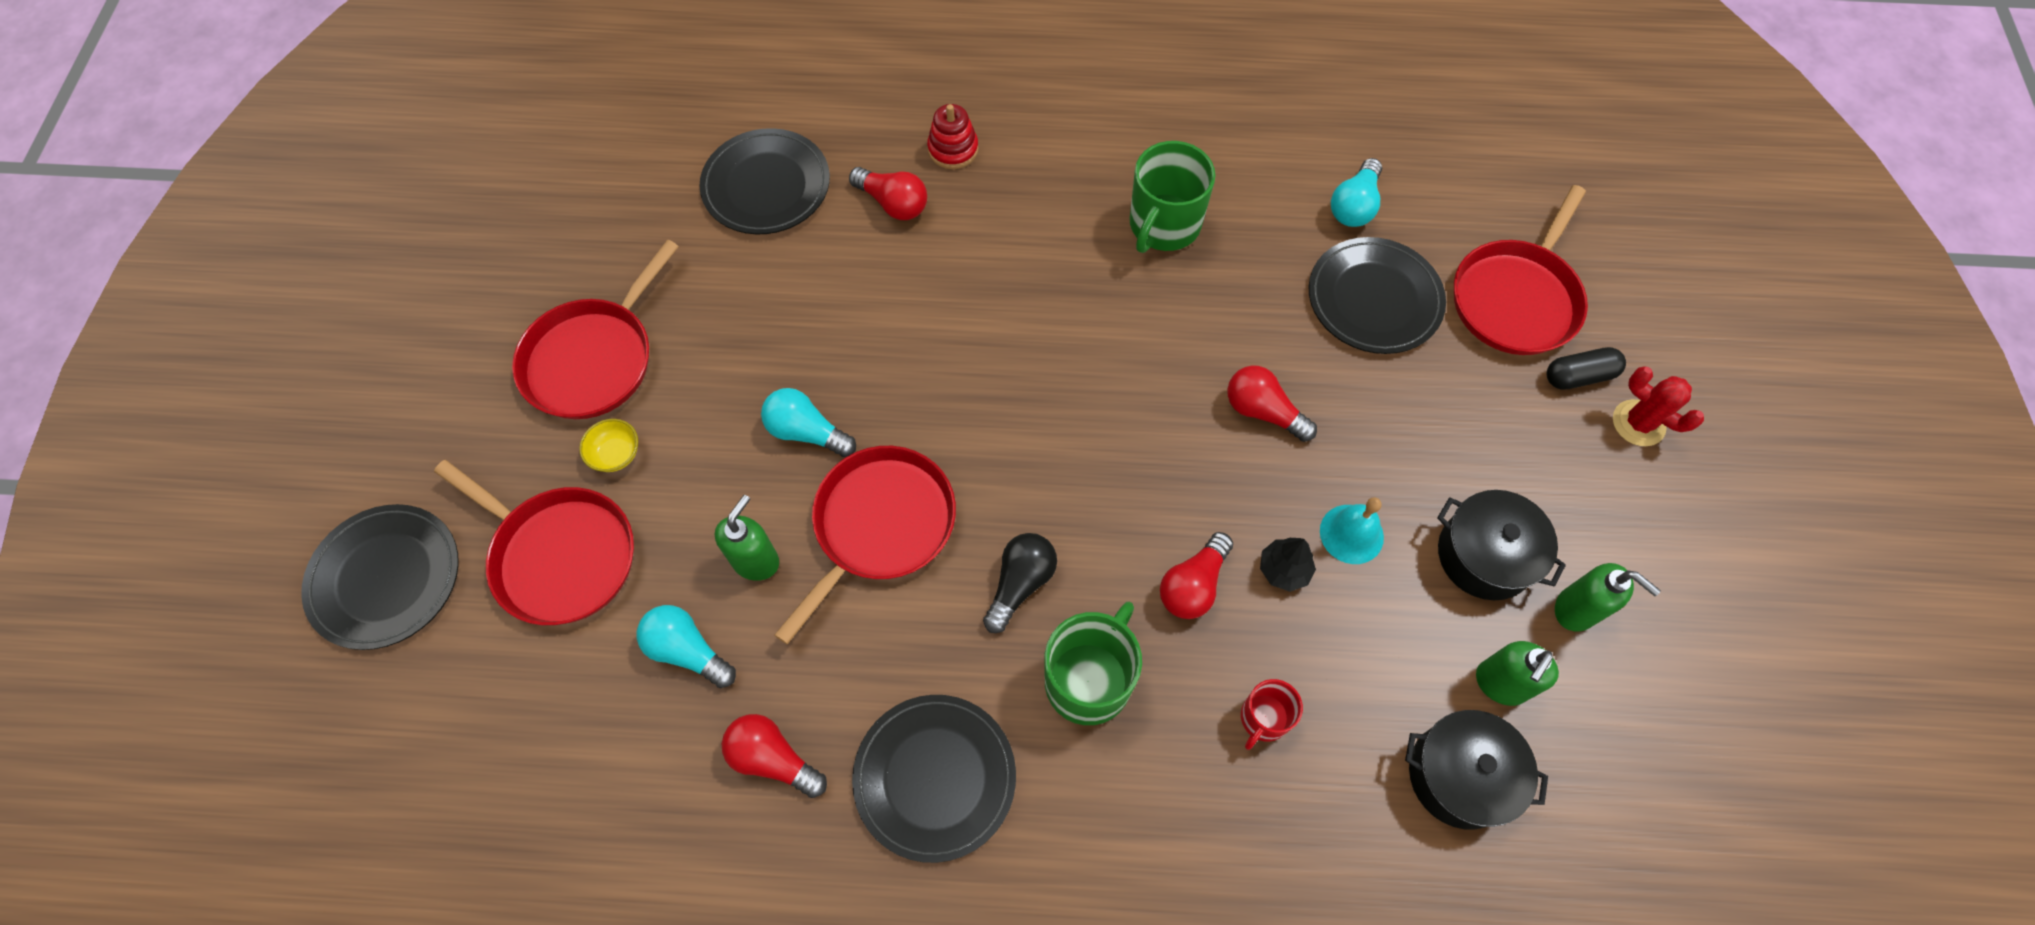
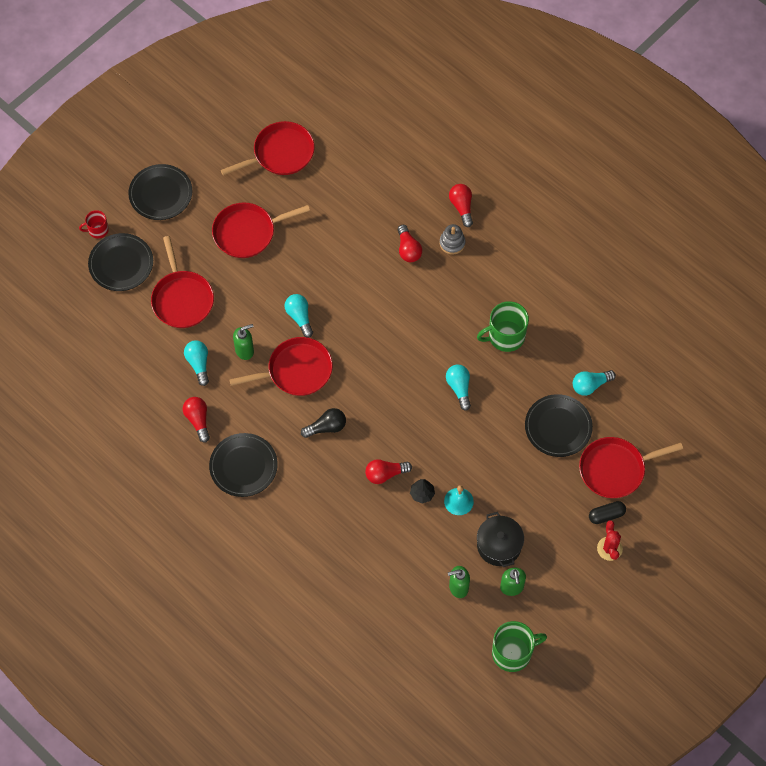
camera: 40 degrees right, 0 degrees up
(550, 201) = (280, 153): none -> red pan
(616, 454) = (228, 276): yellow bowl -> none
(766, 186) = (366, 206): black plate -> black plate (160, 194)
(953, 149) = (452, 243): red stacking toy -> grey stacking toy
(1089, 680) = (320, 476): green mug -> green mug (513, 653)
(1172, 352) = (459, 388): none -> turquoise light bulb
(1263, 411) = (471, 435): red light bulb -> red light bulb (462, 207)
(1263, 718) = (366, 533): red mug -> red mug (97, 230)
(1459, 775) = (414, 602): black pot -> none
(1578, 376) = (606, 515): black capsule -> black capsule turned 45 degrees counterclockwise

